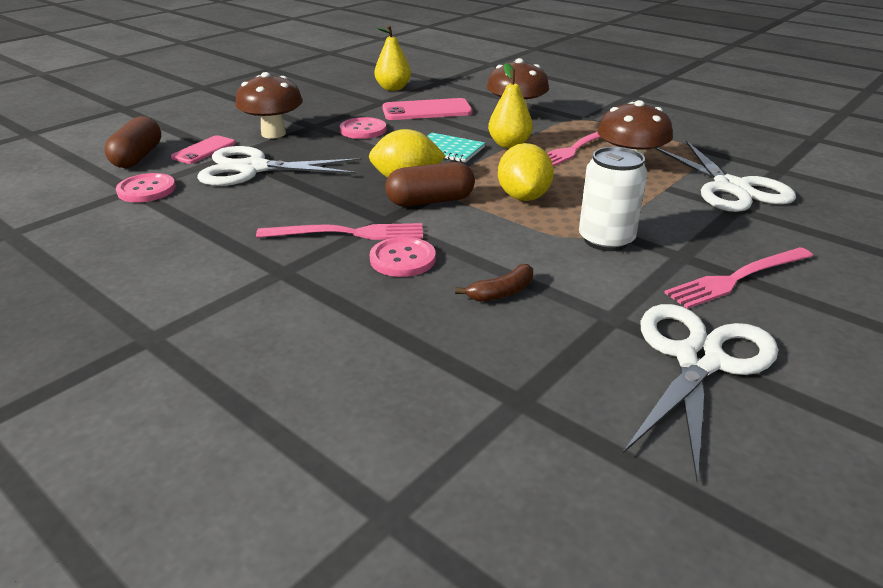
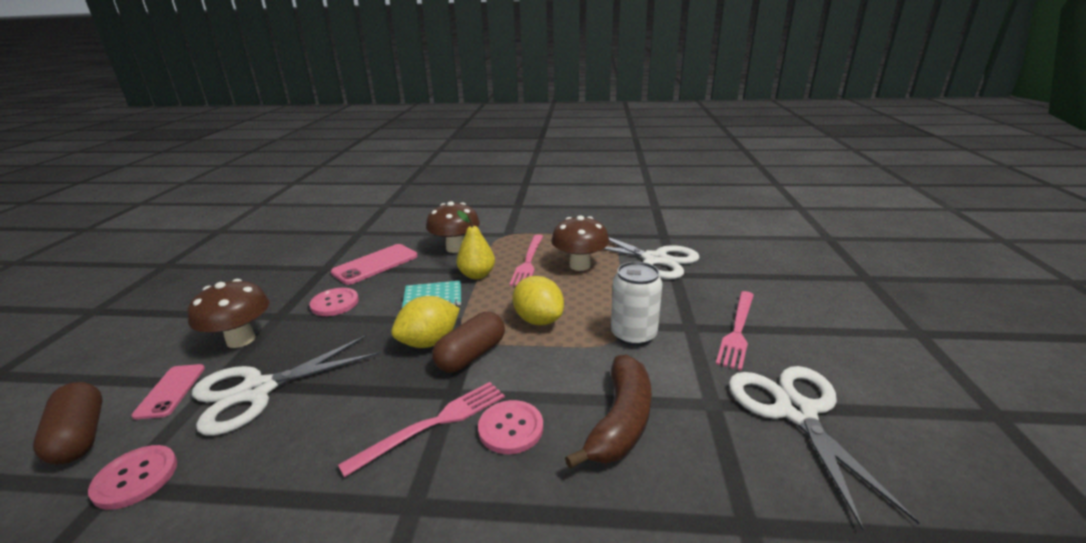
camera: 35 degrees left, 5 degrees down
(393, 88) = (322, 251): yellow pear -> none
(501, 292) = (621, 421): brown banana -> brown banana, size x1.96

